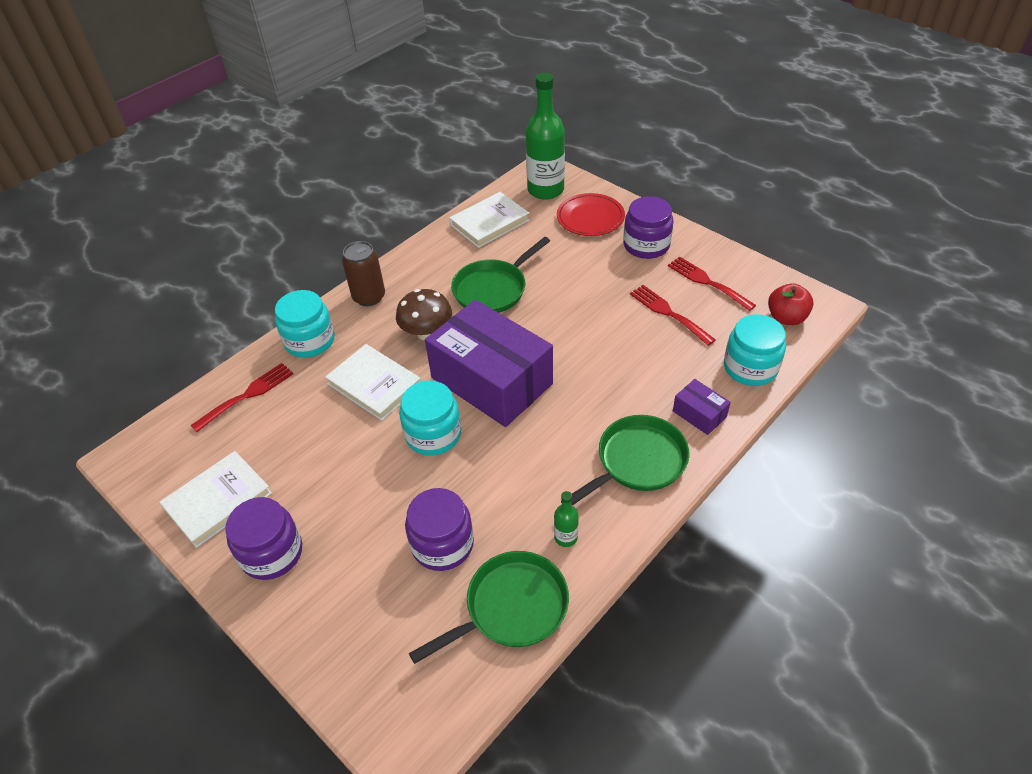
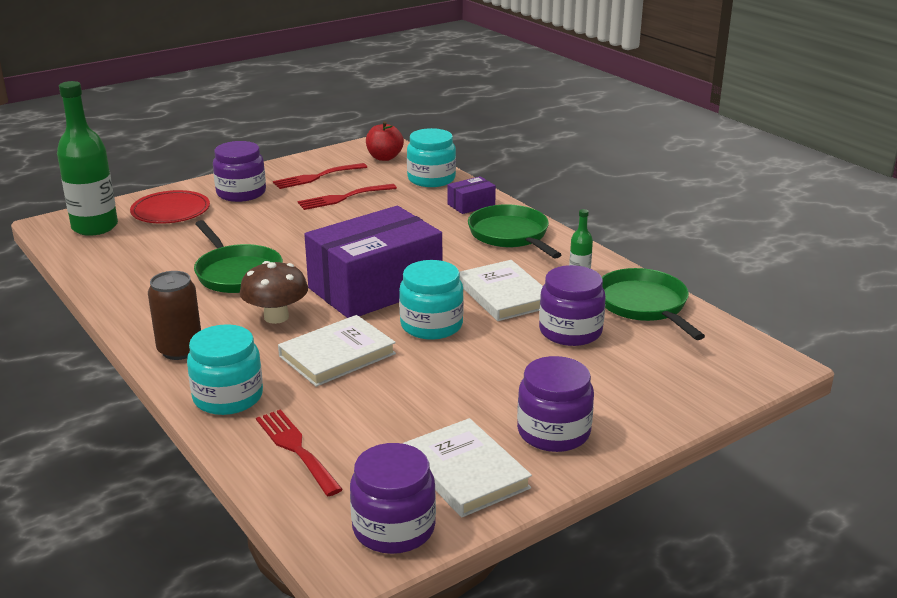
camera: 80 degrees left, 20 degrees down
(155, 471) = (393, 528): none -> purple jar
(489, 223) = (118, 263): white book -> white book (504, 295)

